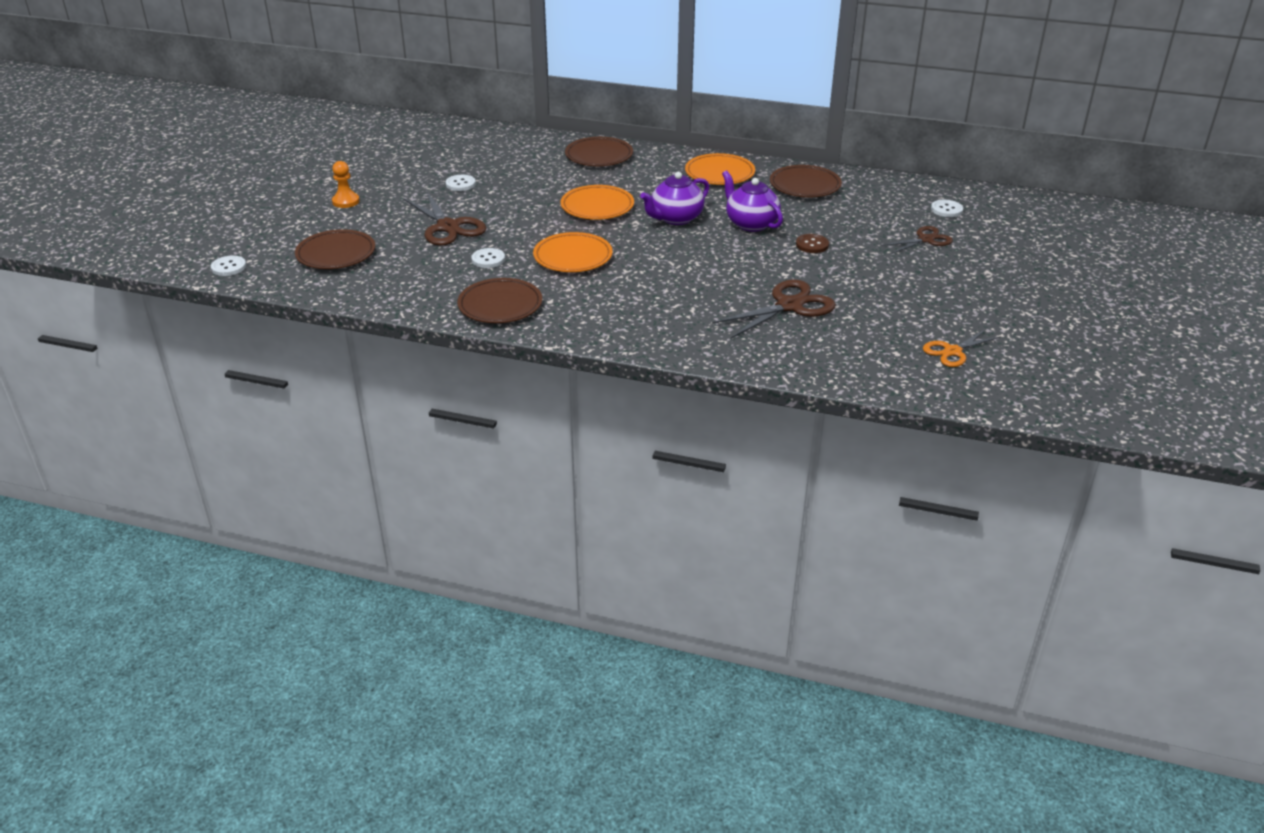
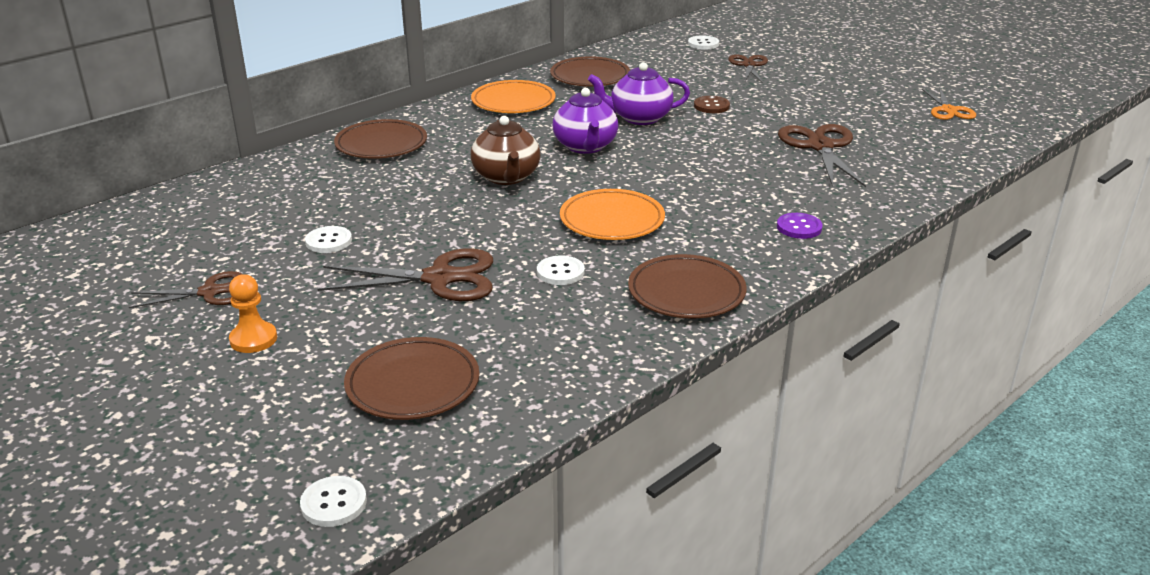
camera: 60 degrees left, 5 degrees down
(380, 175) = (209, 292): none -> brown scissors
(597, 207) = (506, 177): orange plate -> brown teapot
(633, 325) = (799, 227): none -> purple button

